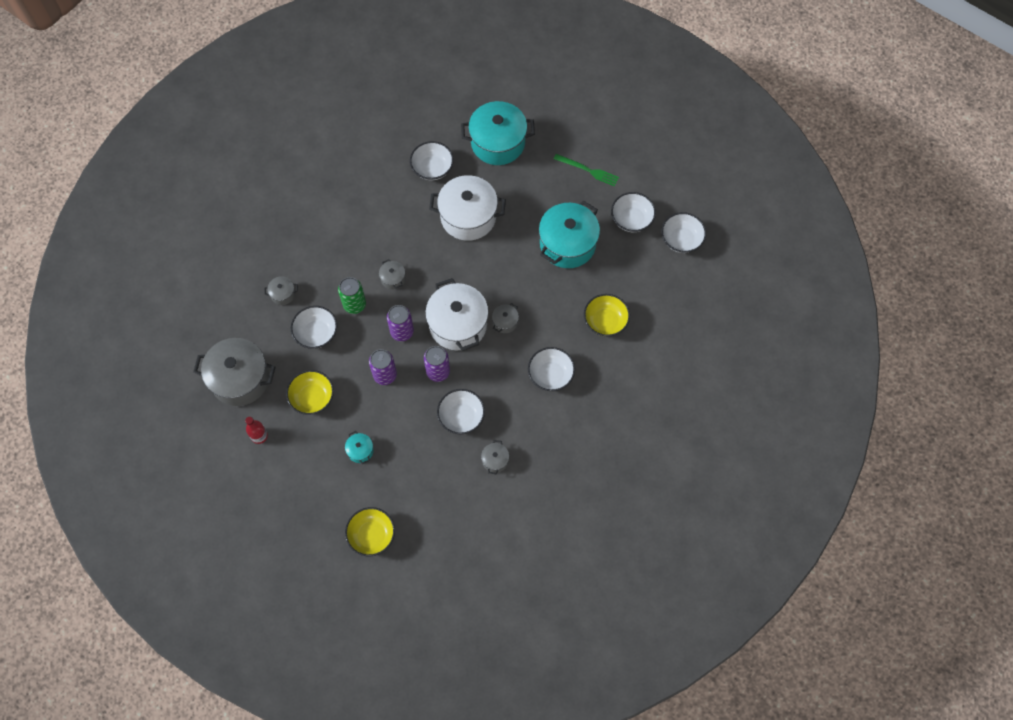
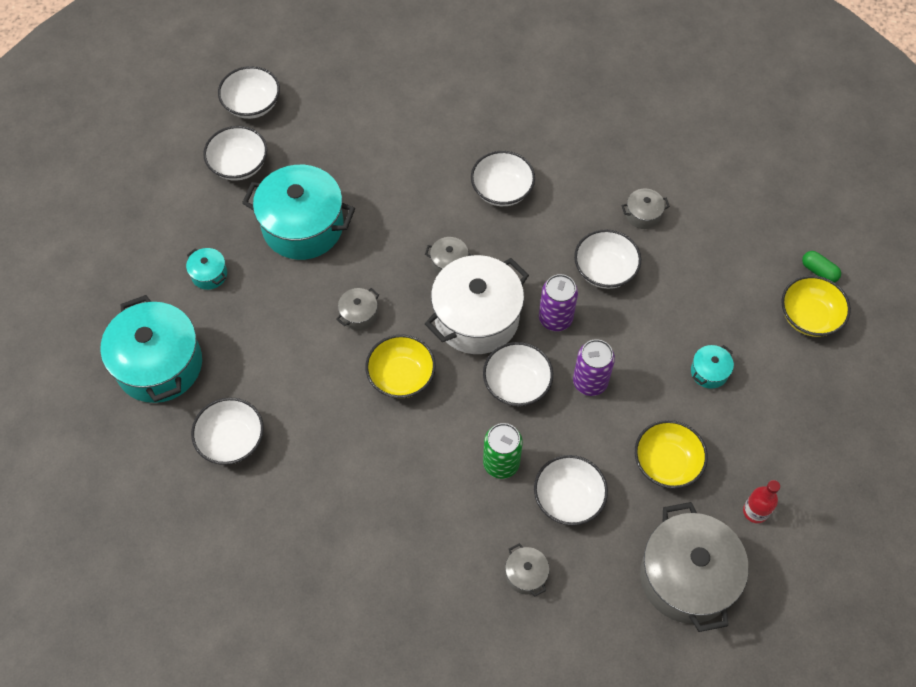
camera: 110 degrees left, 5 degrees down
(393, 278) = (439, 426): grey pot -> grey pot (359, 315)
(402, 332) = (517, 384): purple can -> white bowl
(403, 560) = (819, 271): none -> green capsule
(468, 217) = (301, 362): white pot -> none
(551, 182) = (209, 274): none -> turquoise pot
(588, 170) = (175, 236): green fork -> none
(605, 321) = (402, 153): yellow bowl -> yellow bowl (401, 376)

